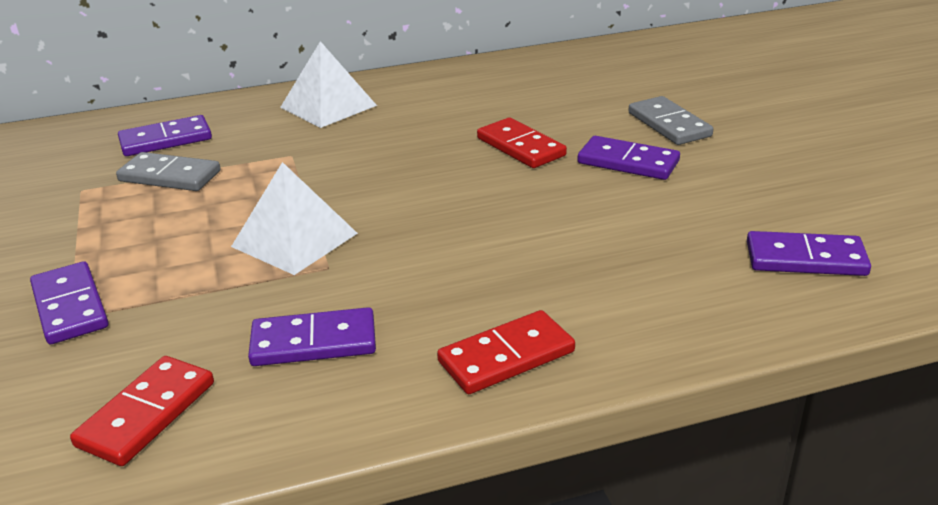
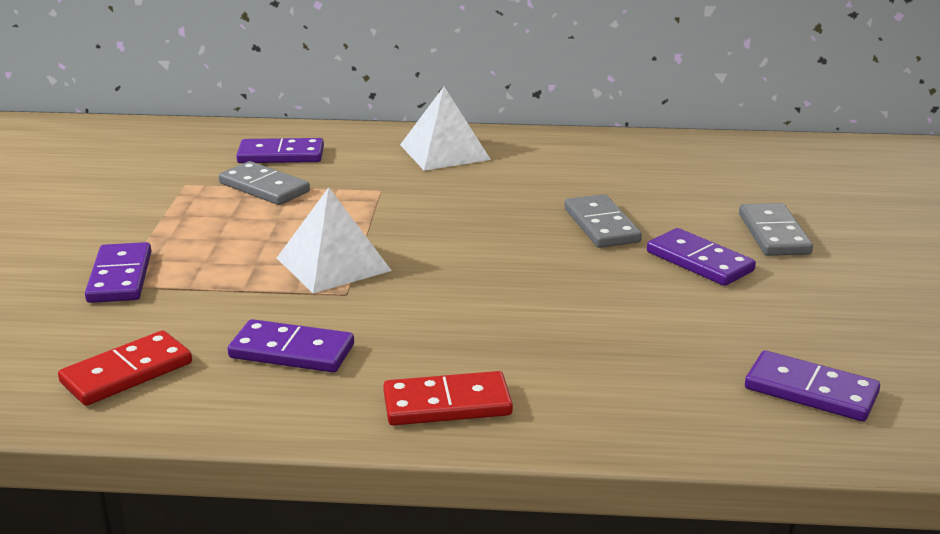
camera: 20 degrees right, 5 degrees down
(521, 147) = (601, 225): red domino -> grey domino

